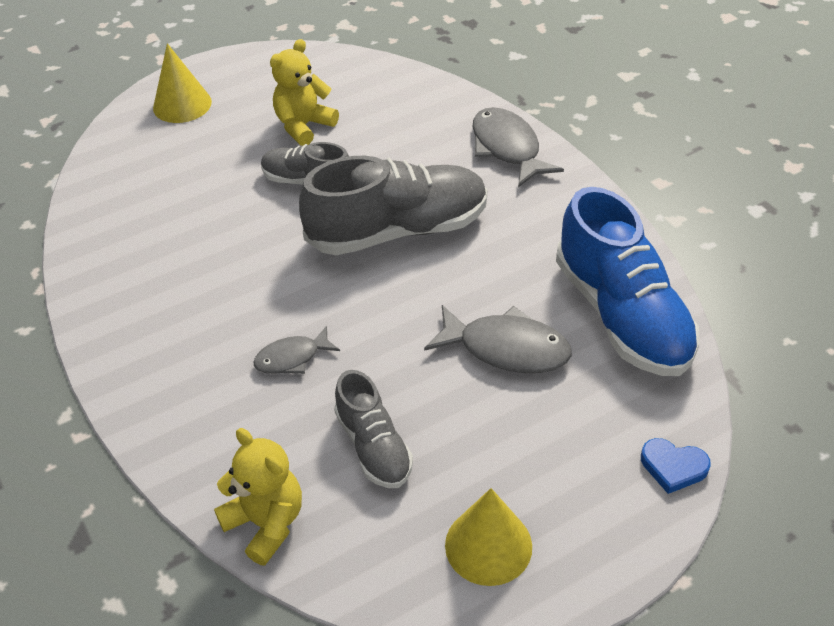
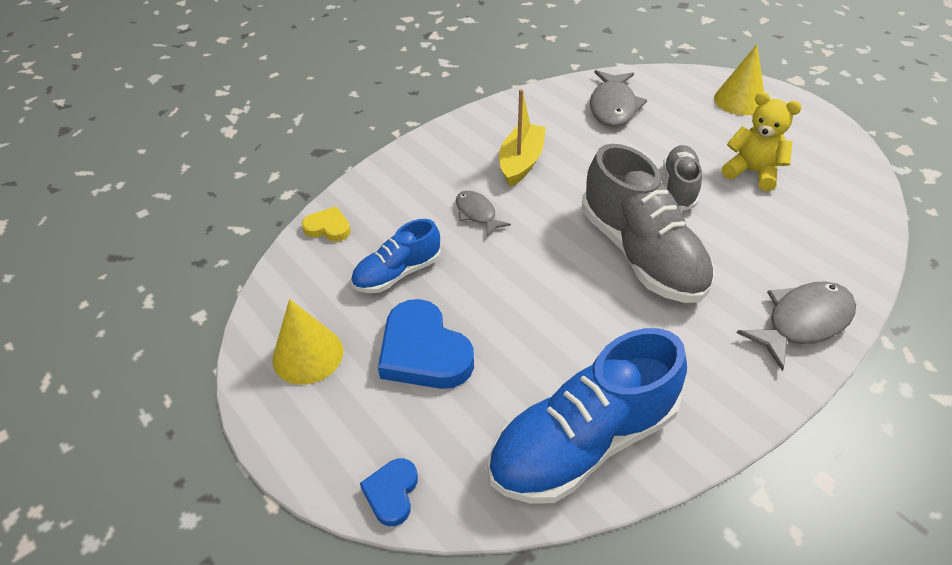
camera: 80 degrees right, 0 degrees up
(211, 304) = (521, 162): none -> yellow boat
(266, 523) = (328, 227): yellow teddy bear -> yellow heart
(374, 446) = (397, 273): grey shoe -> blue shoe
(500, 428) = (424, 352): none -> blue heart
(506, 348) = (515, 347): grey fish -> grey fish (613, 106)

